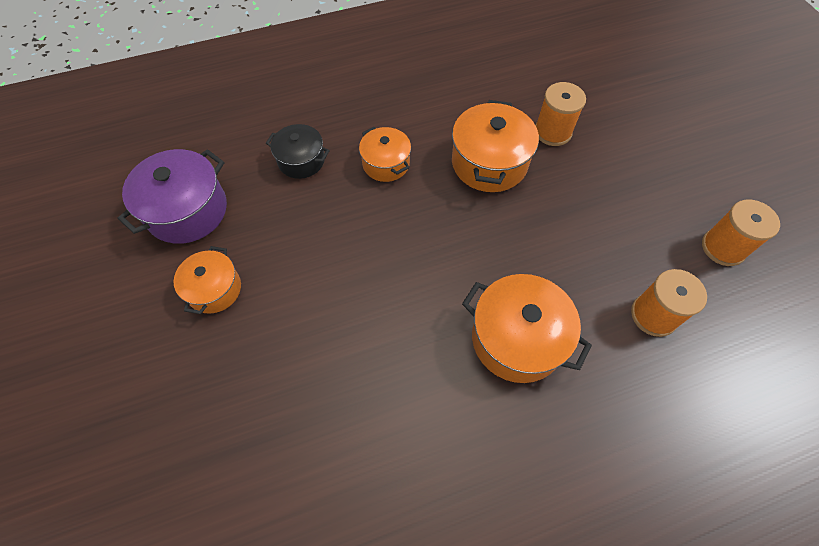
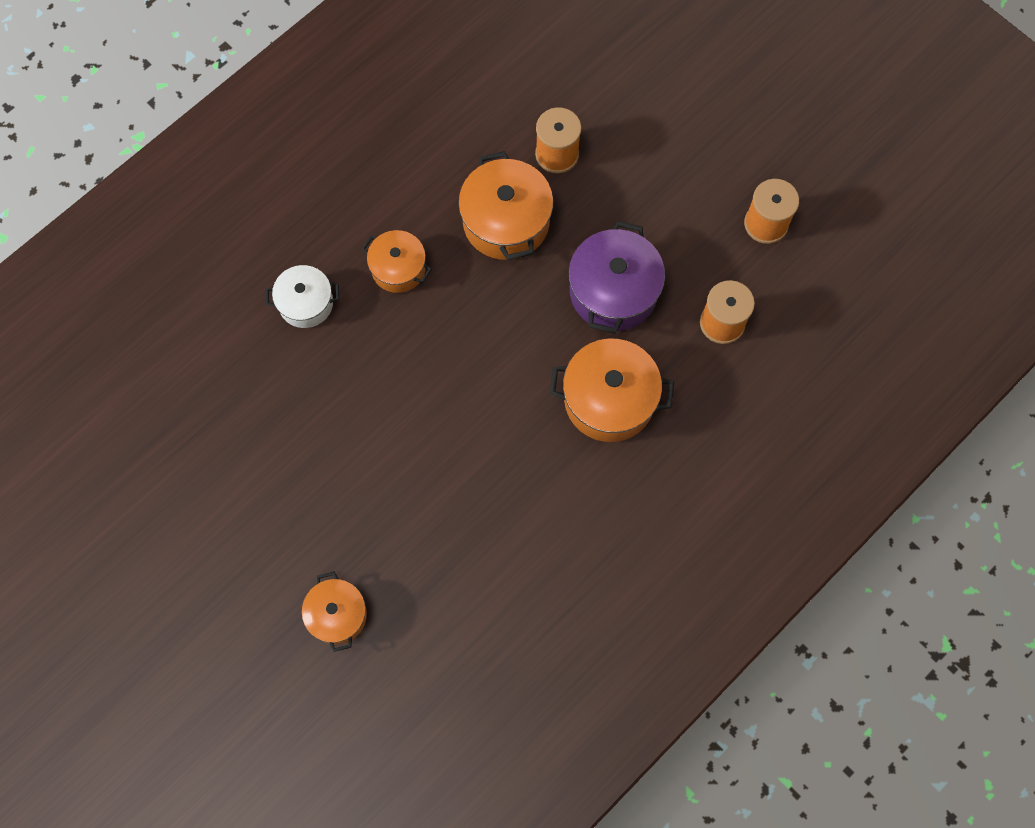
camera: 25 degrees left, 10 degrees up
(187, 210) = (220, 412): purple pot -> purple pot (613, 291)
(214, 289) = (302, 478): orange pot -> orange pot (337, 615)
(301, 160) = (306, 303): black pot -> white pot

